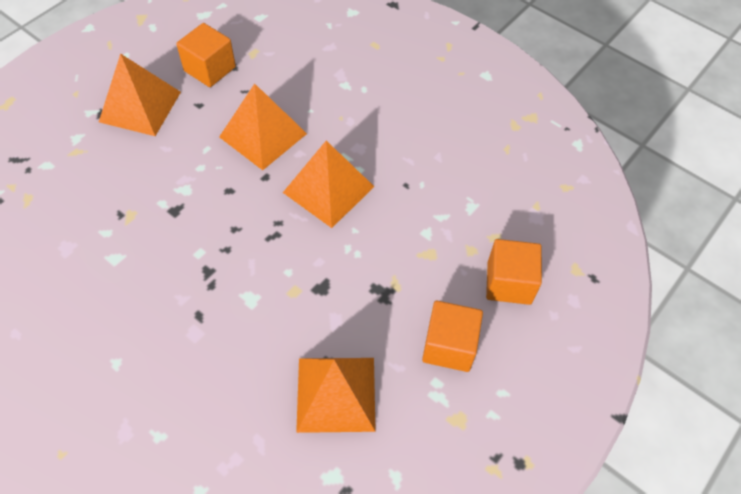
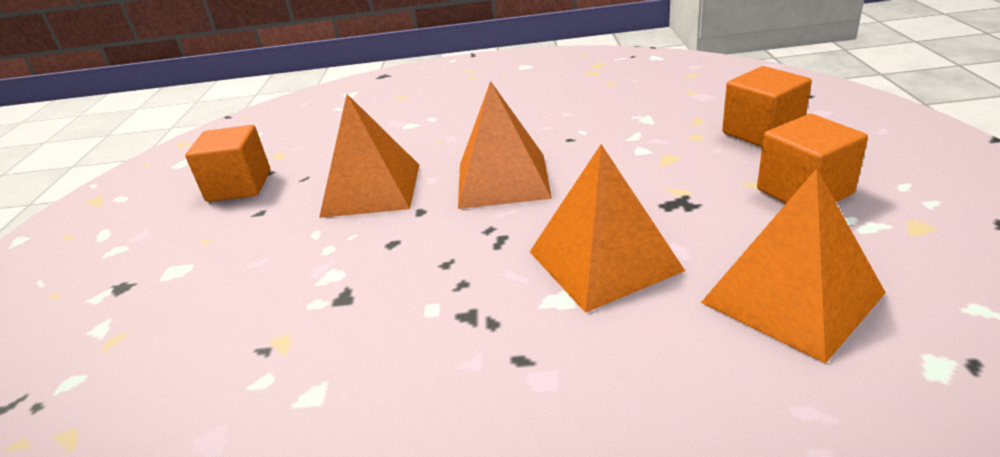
camera: 35 degrees left, 25 degrees down
(140, 106) = (176, 253): orange pyramid -> orange pyramid (604, 261)

